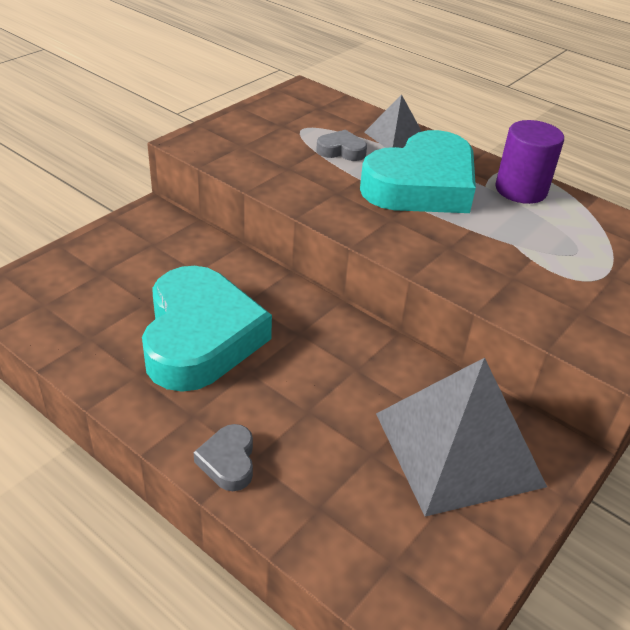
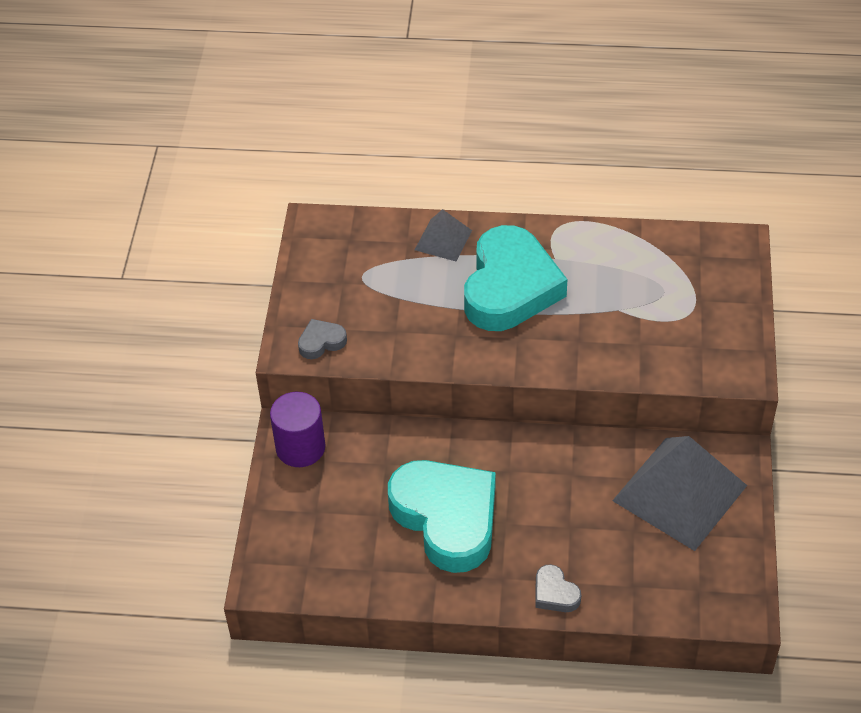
camera: 30 degrees left, 10 degrees up
(341, 151) = (417, 284): grey heart -> grey heart (321, 342)
(521, 190) = (583, 246): purple cylinder -> purple cylinder (300, 447)

